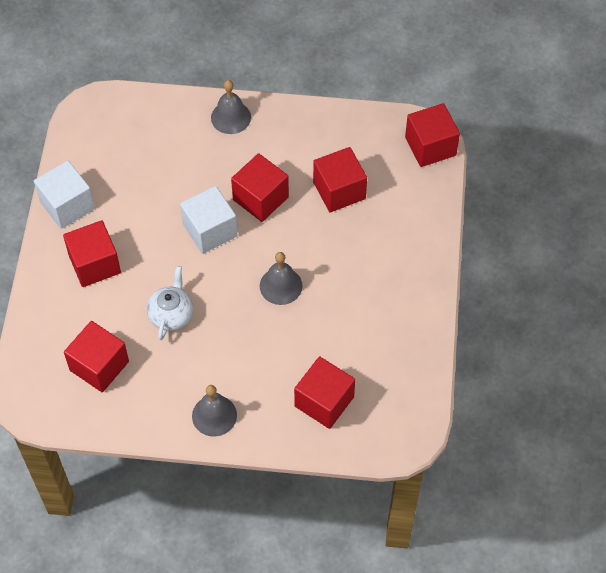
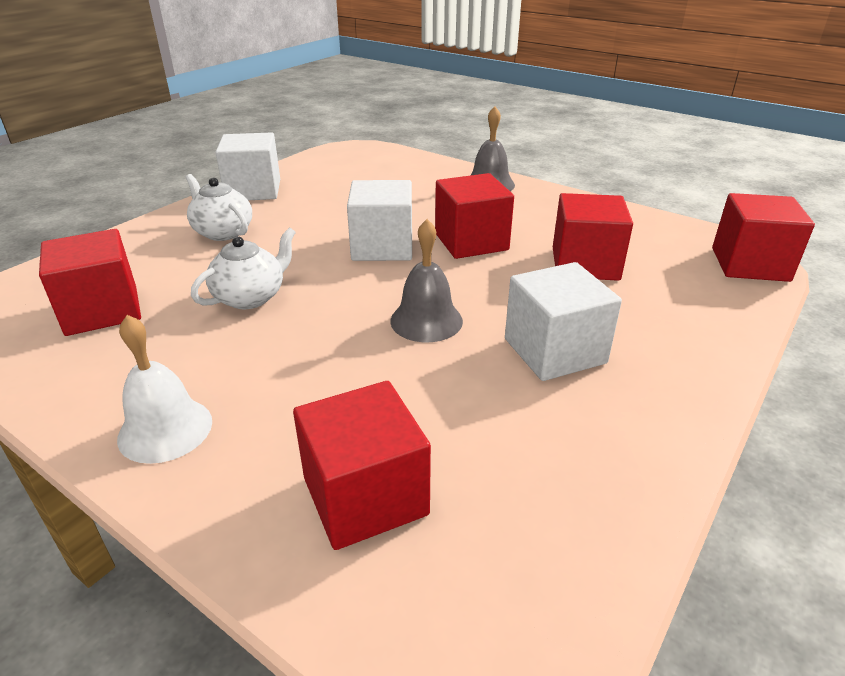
camera: 30 degrees right, 25 degrees down
(94, 264) = (223, 232): red cube -> white teapot
(214, 415) = (165, 429): grey bell -> white bell
(357, 277) = (554, 351): none -> white cube

